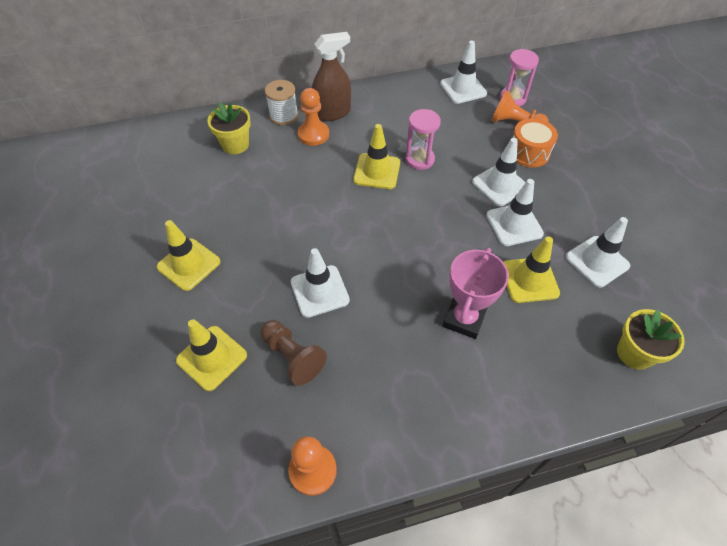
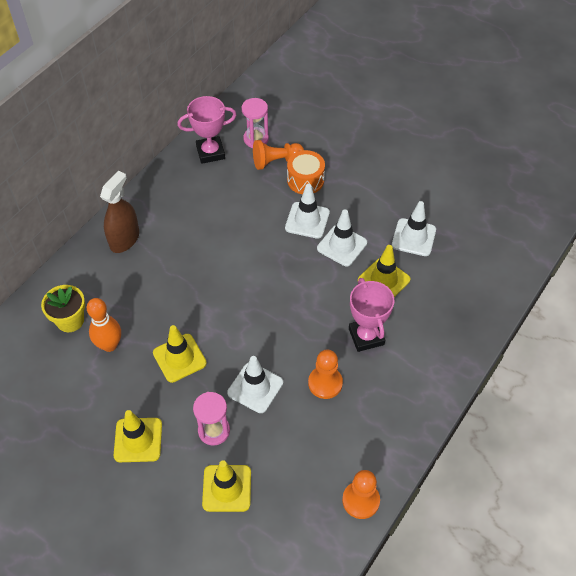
camera: 40 degrees left, 0 degrees up
(243, 180) = (109, 345): none -> orange bowling pin
(284, 115) = (85, 268): white spool -> none
(292, 357) = (281, 444): brown pawn -> none
(313, 134) = (128, 269): orange pawn -> orange pawn (325, 383)
(377, 171) = (209, 268): yellow traffic cone -> yellow traffic cone (179, 358)
(419, 159) = (232, 237): pink hourglass -> pink hourglass (214, 431)
(463, 89) = (210, 152): white traffic cone -> pink trophy
(634, 353) = (479, 285): yellow flower pot -> none

